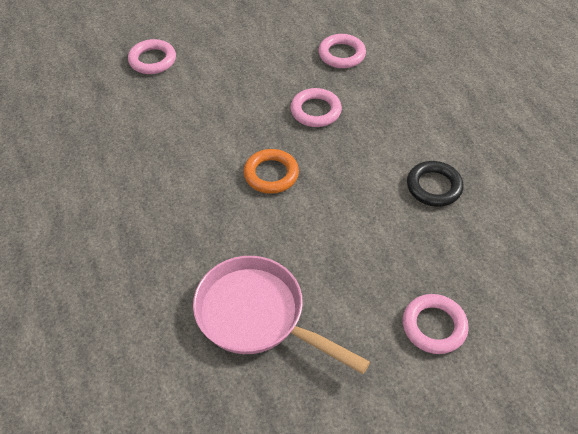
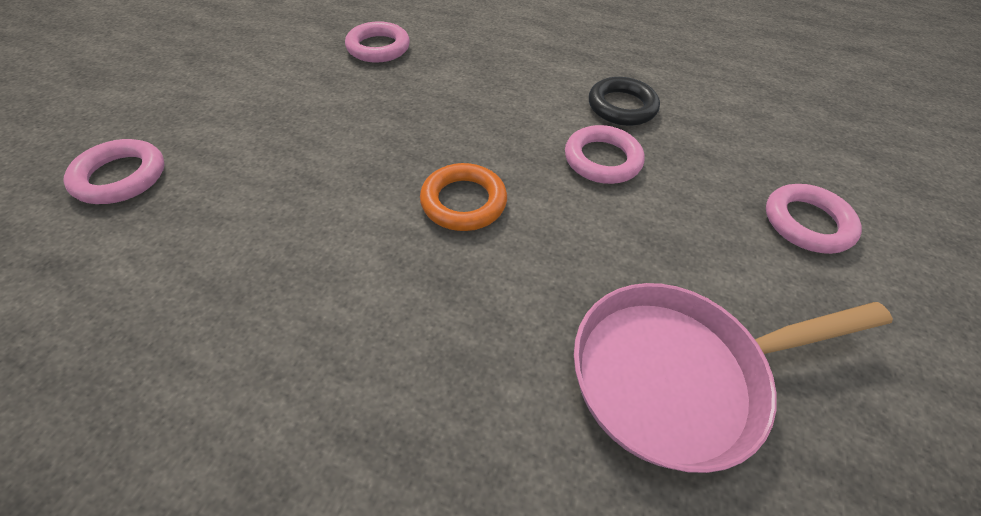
camera: 50 degrees left, 0 degrees up
(315, 111) = (423, 110): pink ring -> pink ring (602, 160)

